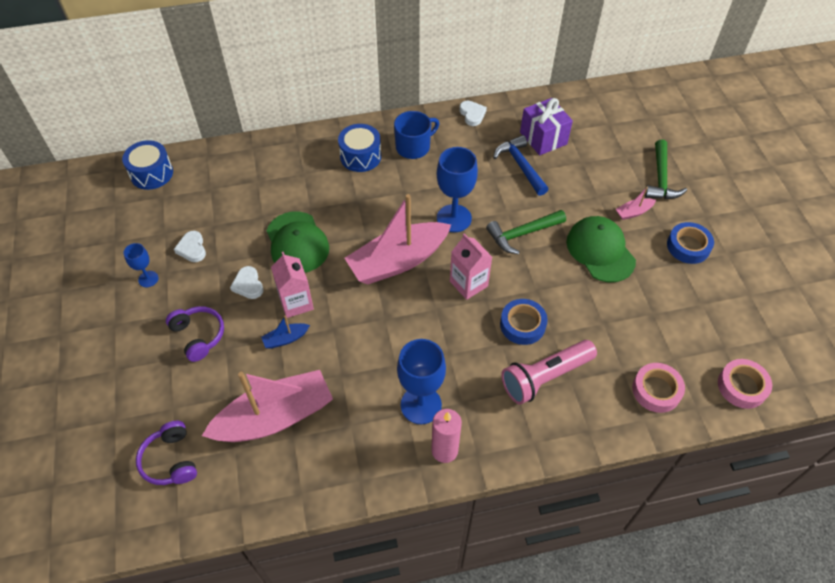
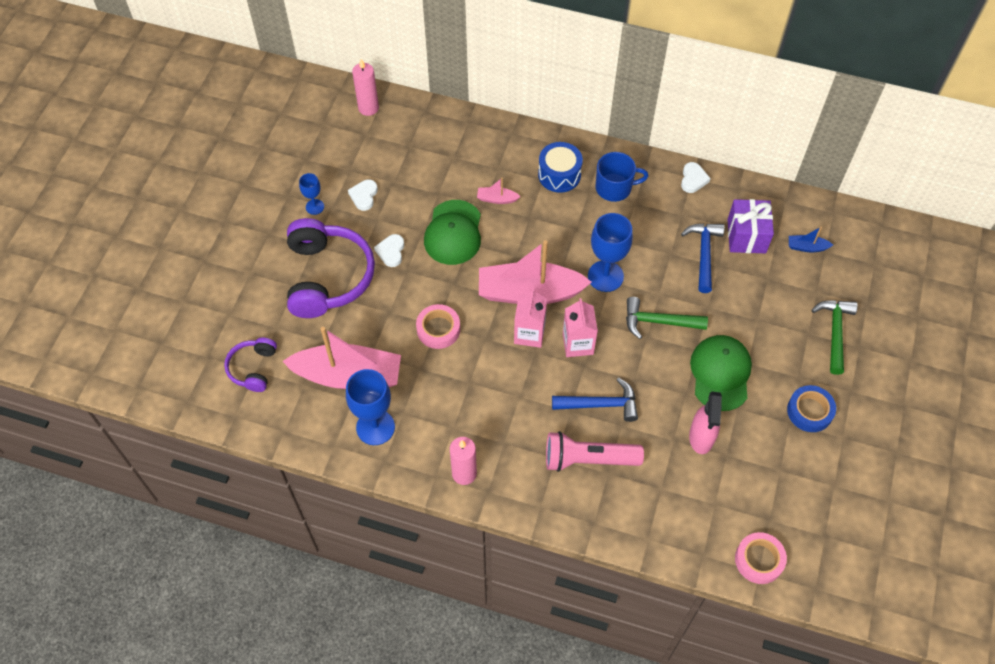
camera: 30 degrees right, 5 degrees up
(151, 173) = (368, 108): blue drum -> pink candle
(198, 336) = (327, 277): purple headphones -> purple headphones, size x1.92
(285, 339) = (394, 315): blue boat -> blue boat (807, 247)
(296, 303) = (421, 287): pink carton -> pink carton (529, 334)
(421, 405) = (469, 427): blue goblet -> blue goblet (375, 427)
(522, 325) = (600, 404): blue tape -> blue hammer
(623, 309) = (701, 437): none -> pink spray bottle
(633, 212) = (781, 352): pink boat -> pink boat (497, 199)
(656, 390) = (678, 522): pink tape -> pink tape (438, 329)
(661, 178) = (835, 332): green hammer -> green hammer turned 150 degrees clockwise

